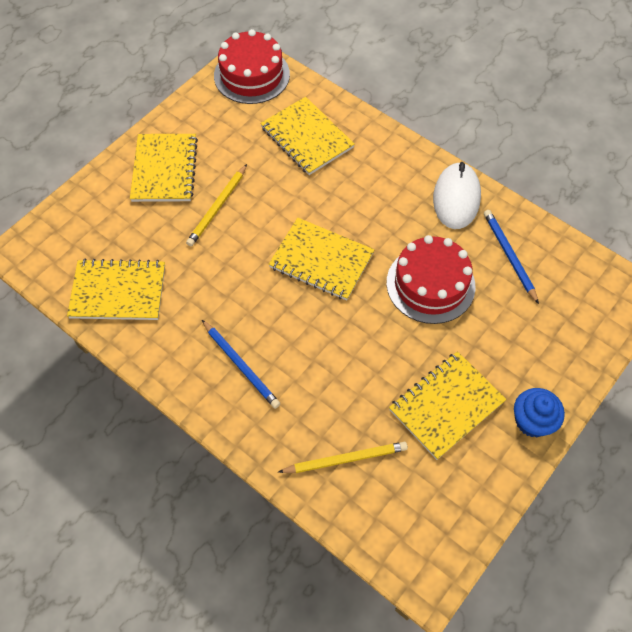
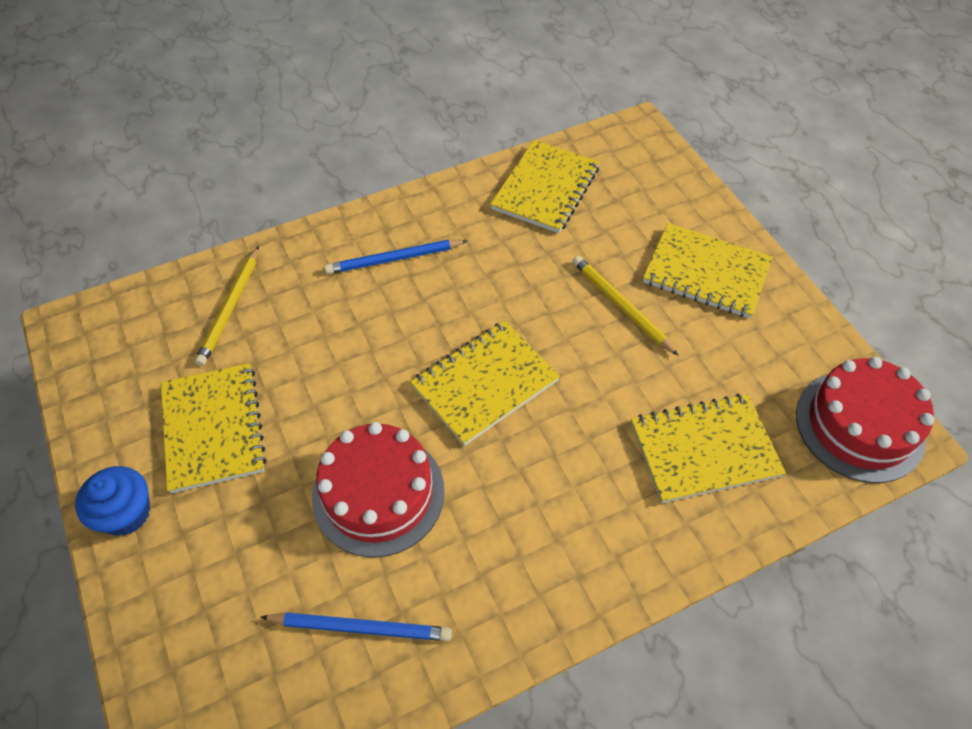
camera: 115 degrees right, 5 degrees down
(456, 198) = (500, 607): white mouse -> none

